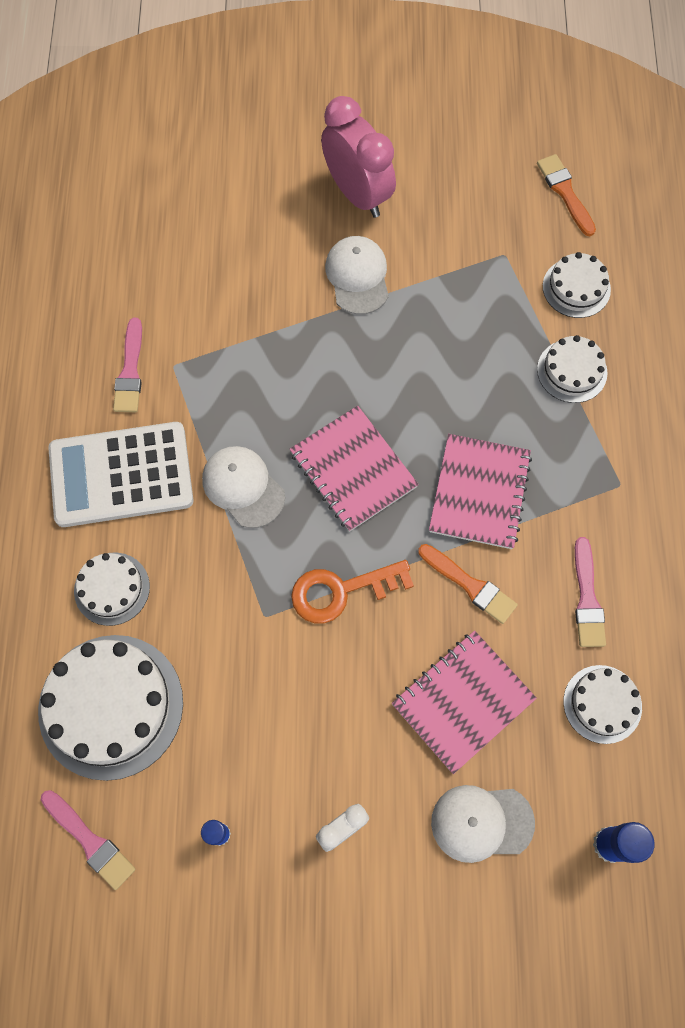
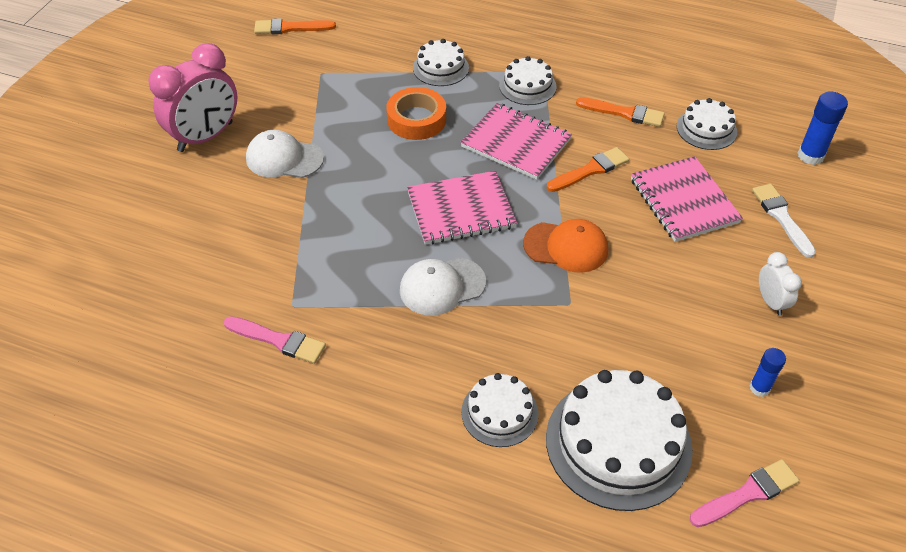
camera: 70 degrees left, 20 degrees down
(121, 475) = (385, 375): white calculator -> none
(341, 591) = (566, 247): orange key -> orange cap
(357, 194) = (205, 137): pink clock -> pink clock turned 150 degrees clockwise
(472, 377) = (416, 119): none -> orange tape
(481, 822) = (782, 217): white cap -> white brush
(576, 288) = (374, 46): white cake -> white cake (527, 86)
(587, 598) = (624, 113): pink brush -> orange brush

